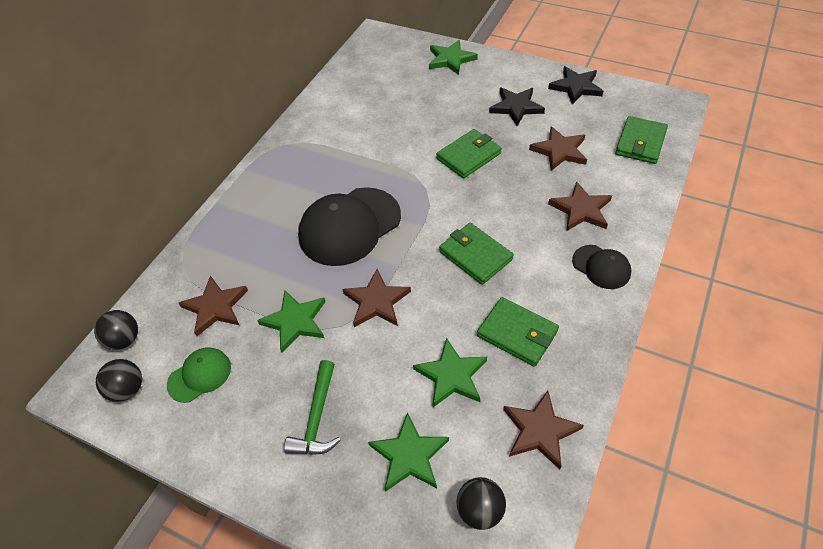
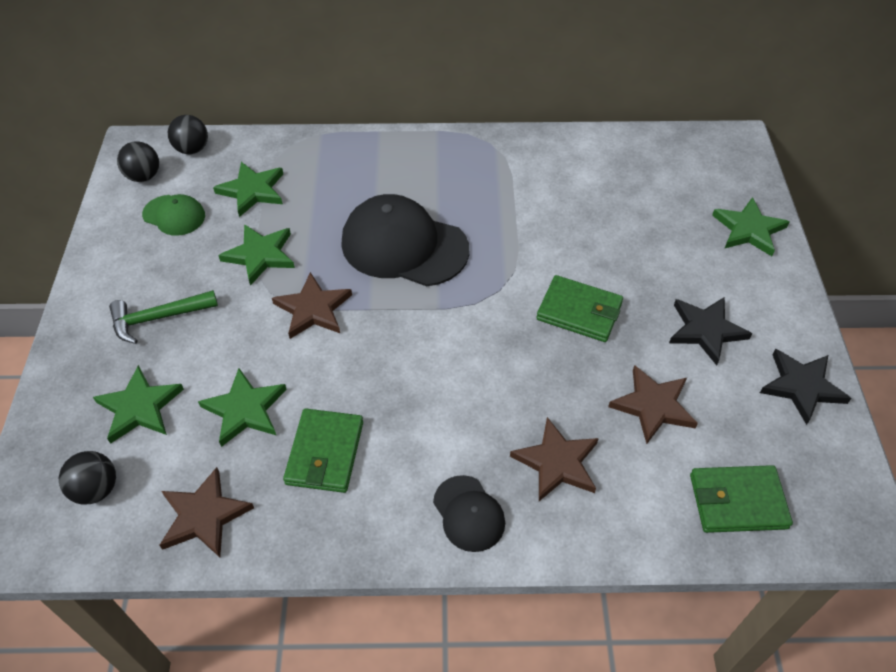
camera: 60 degrees right, 0 degrees up
(215, 307) = (252, 191): brown star -> green star
(475, 255) = (420, 374): green wallet -> none
(601, 267) = (469, 513): black cap -> black cap turned 45 degrees counterclockwise

